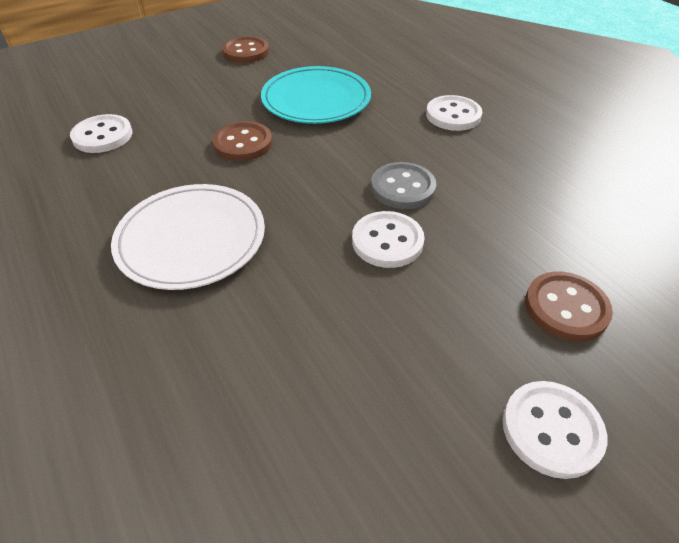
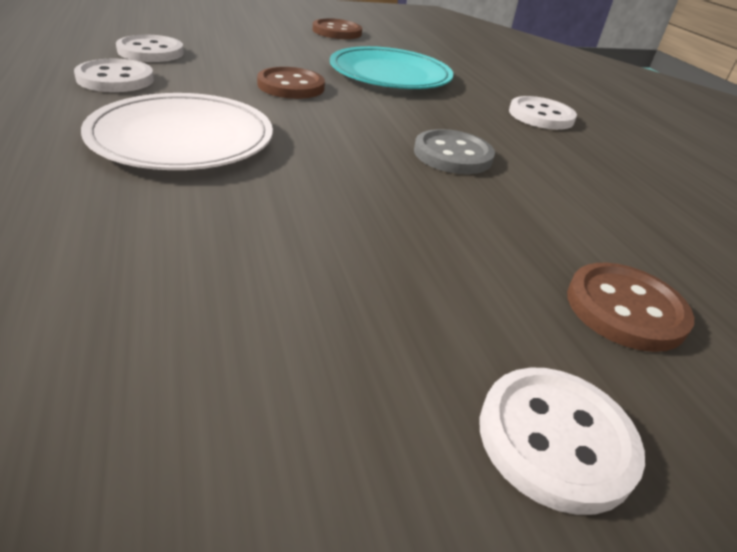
camera: 10 degrees right, 10 degrees down
(387, 241) = (410, 192): white button -> white button (115, 79)

